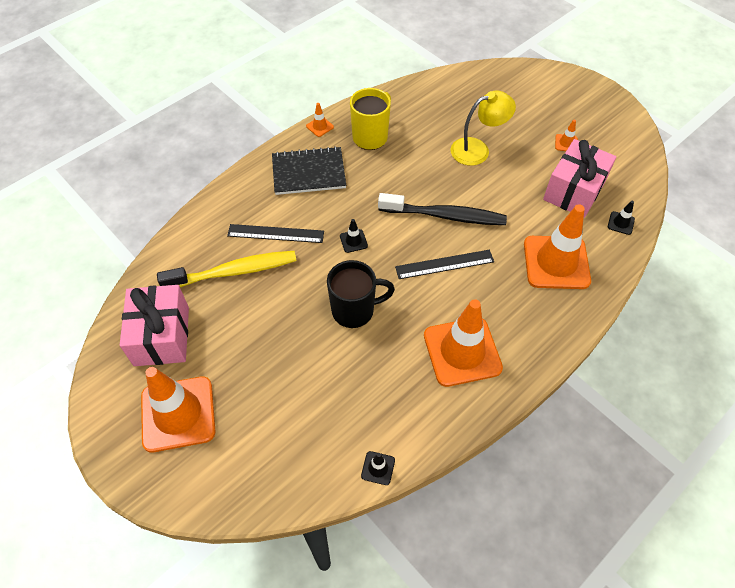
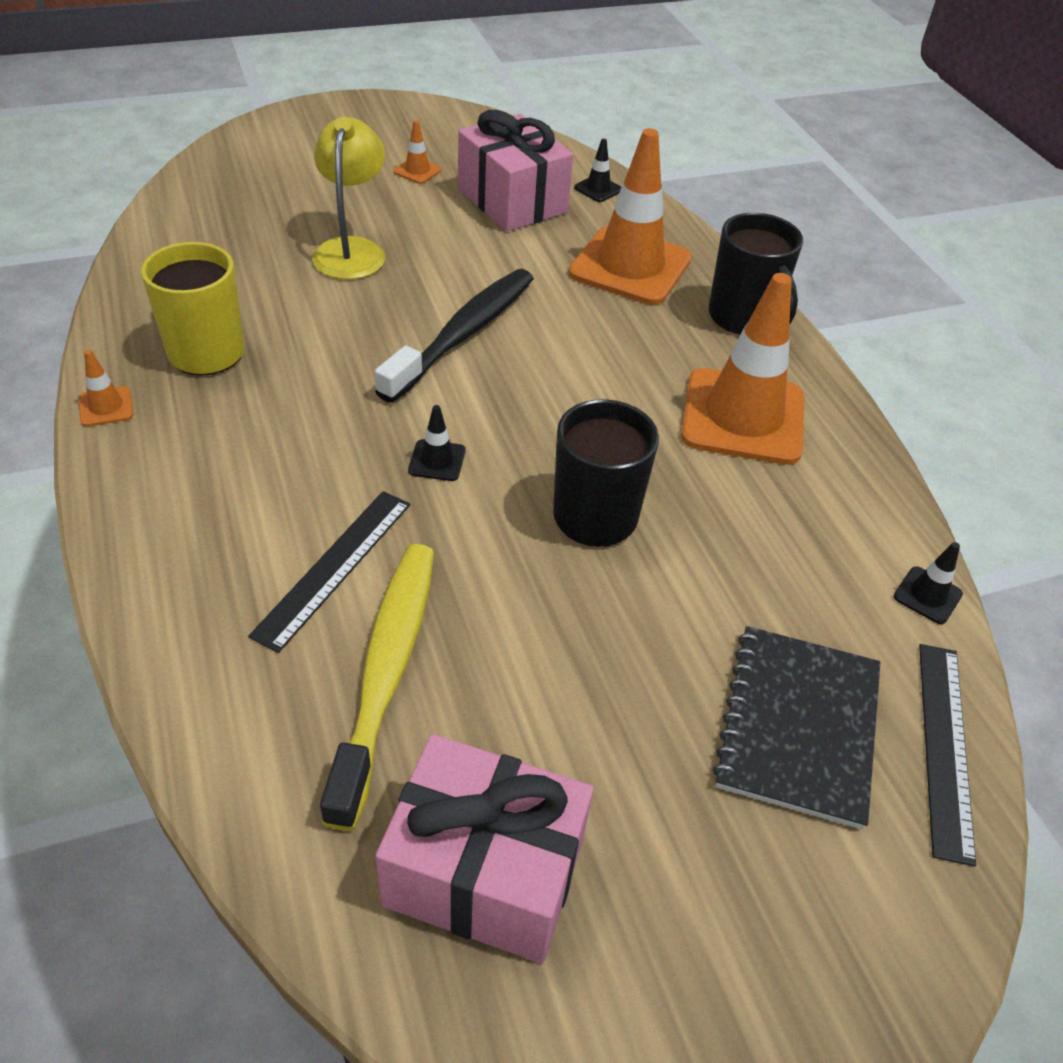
camera: 70 degrees left, 10 degrees down
(178, 414) = (714, 894): orange traffic cone -> none
(308, 172) = (214, 464): black notebook -> black notebook (798, 726)
(444, 264) = (563, 372): black ruler -> black ruler (944, 747)
(550, 329) = (743, 318): none -> black mug

